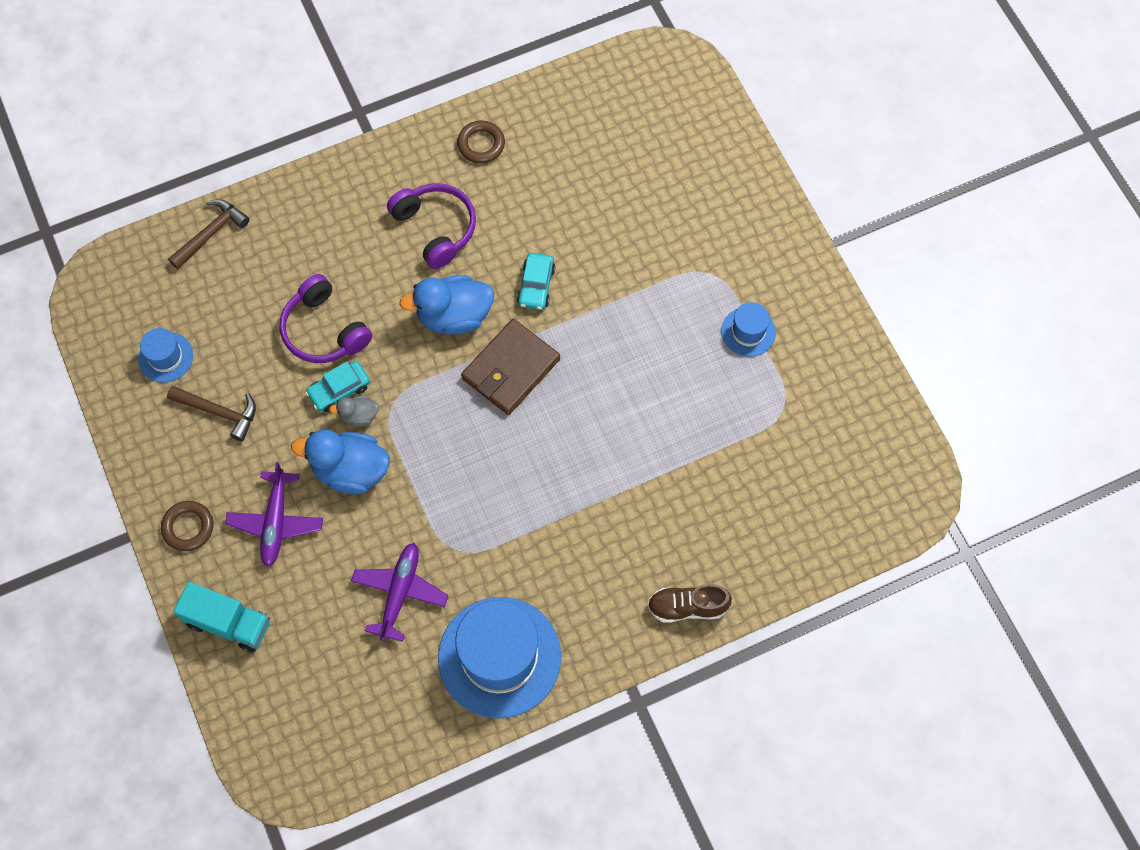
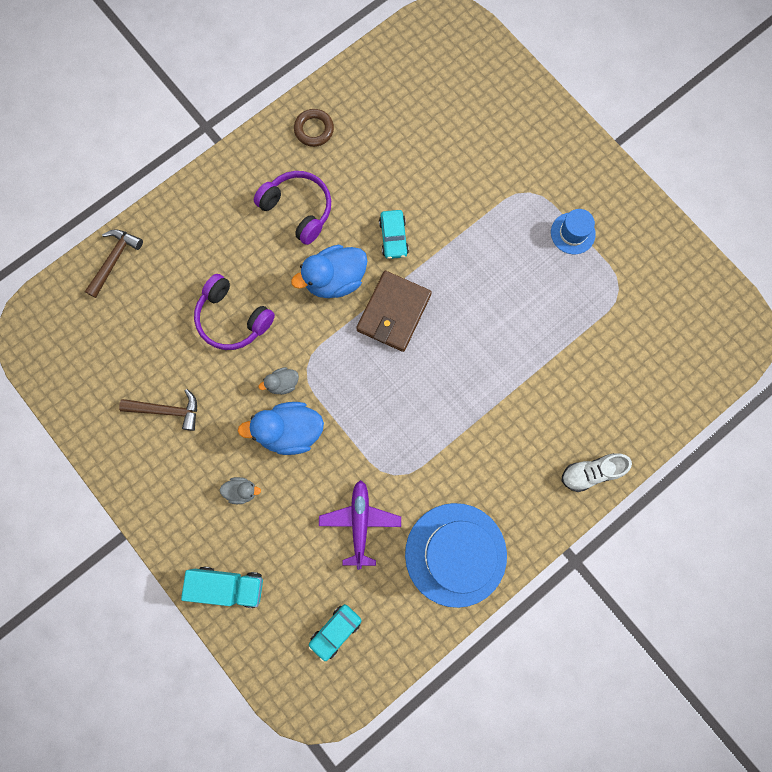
camera: 15 degrees left, 10 degrees up
(165, 357) = (108, 375): blue hat -> none
(188, 527) = (171, 515): brown ring -> none
(276, 522) = (242, 491): purple plane -> grey duck
(339, 390) = (260, 366): turquoise car -> turquoise car (335, 631)
(687, 607) = (591, 472): brown shoe -> white shoe

